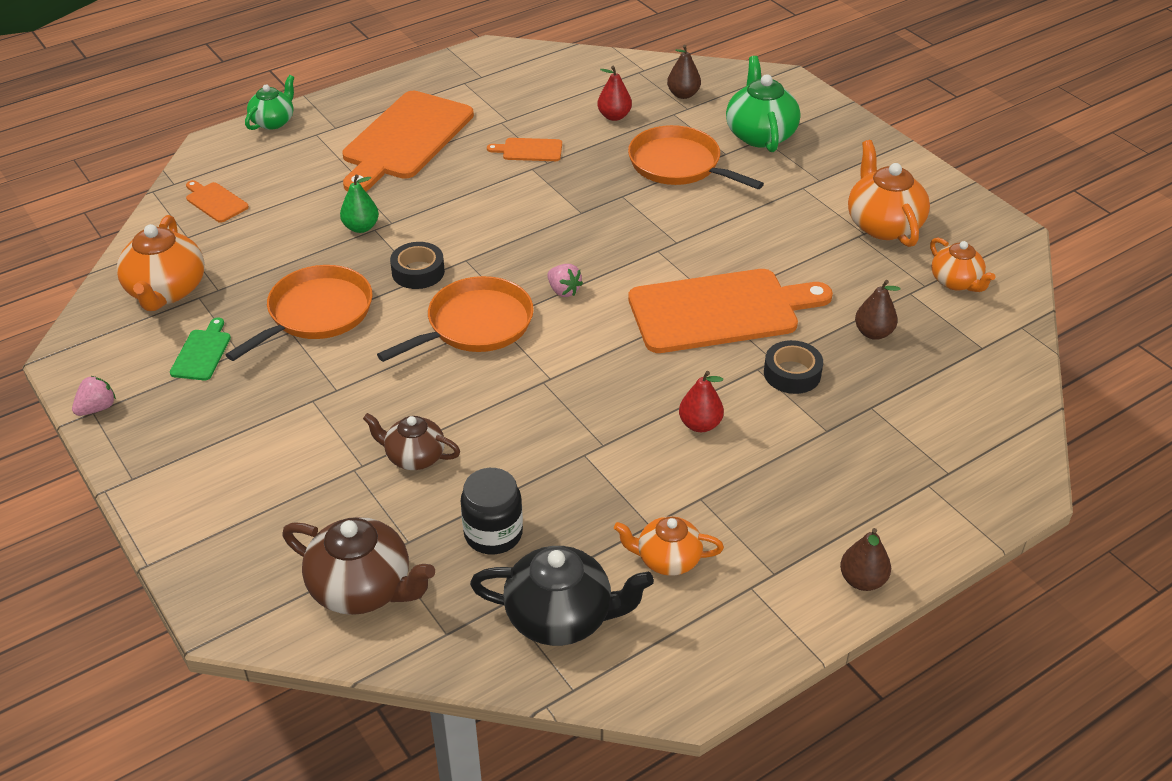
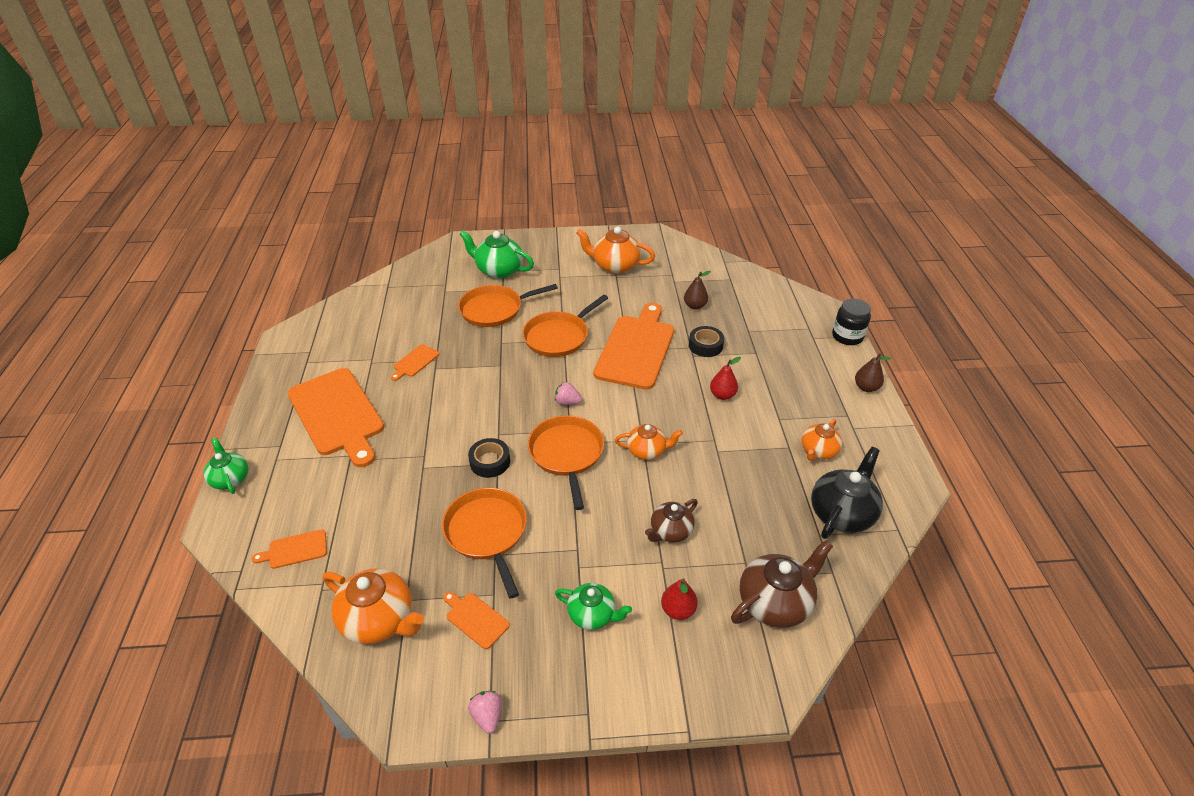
camera: 60 degrees left, 0 degrees up
(202, 353) = (475, 619): green cutting board -> orange cutting board
(254, 435) = (592, 614): none -> green teapot
(361, 227) = (414, 474): green pear -> none
(493, 534) = (760, 518): black jar -> black jar (847, 336)
(563, 291) = (567, 402): pink strawberry -> pink strawberry turned 150 degrees counterclockwise
(614, 116) = (420, 314): red pear -> red pear (678, 610)
(678, 235) = (558, 337): none -> orange pan
(683, 94) = (430, 280): brown pear -> none
(956, 282) = (677, 265): orange teapot -> orange teapot (647, 451)

